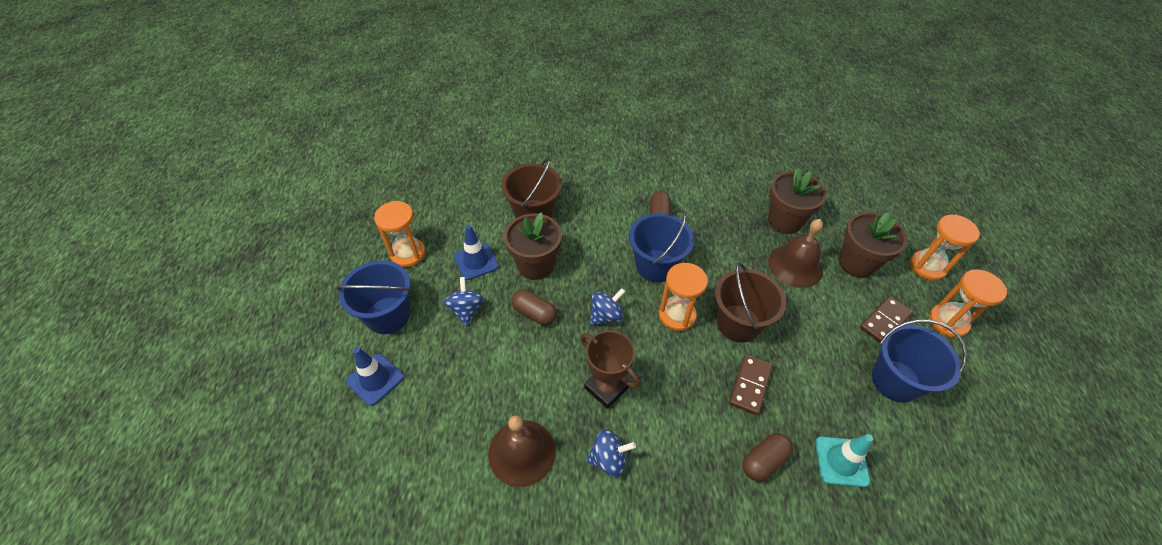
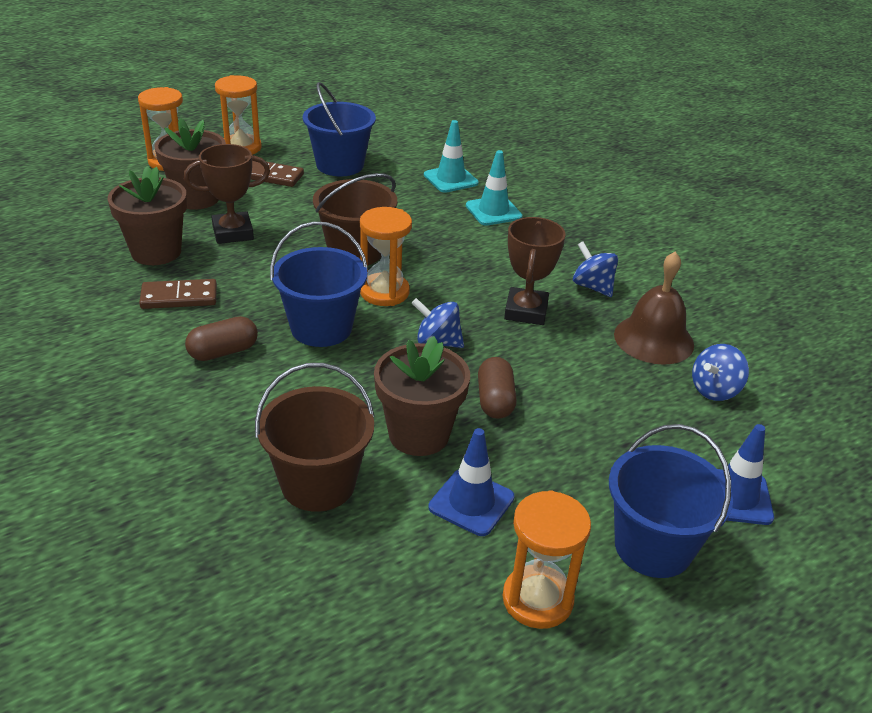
camera: 125 degrees left, 15 degrees down
(466, 310) = (556, 467): blue spinning top -> blue spinning top (715, 390)
(750, 385) = (425, 231): brown domino -> brown domino (179, 297)
(764, 461) = (493, 211): brown capsule -> turquoise traffic cone
(795, 265) = (233, 233): brown bell -> brown trophy

